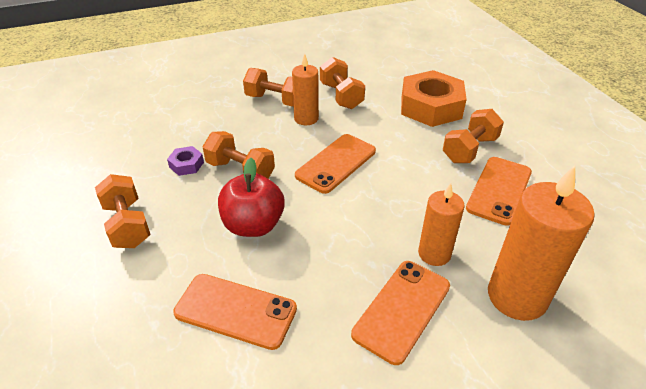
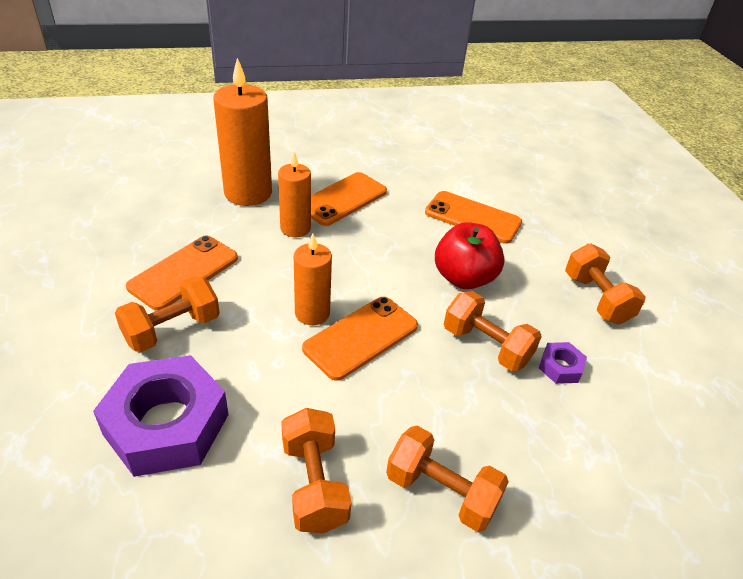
camera: 175 degrees left, 0 degrees up
(306, 118) = (389, 431): orange candle -> orange candle (312, 313)
(430, 107) = (167, 424): orange nut -> purple nut

